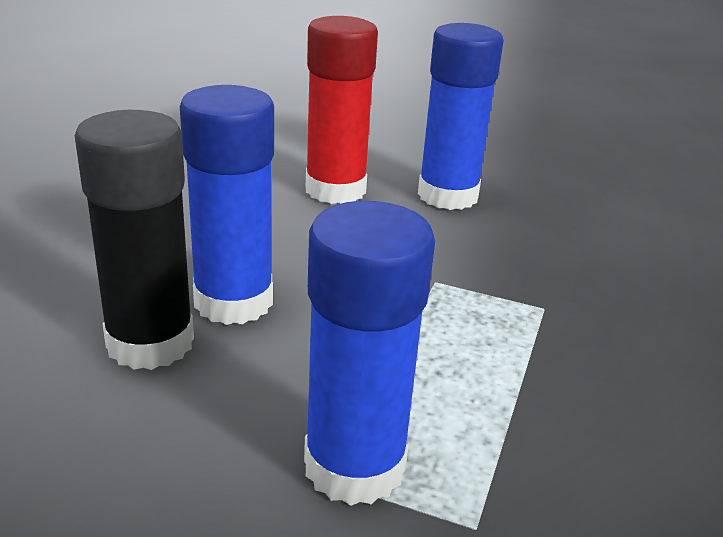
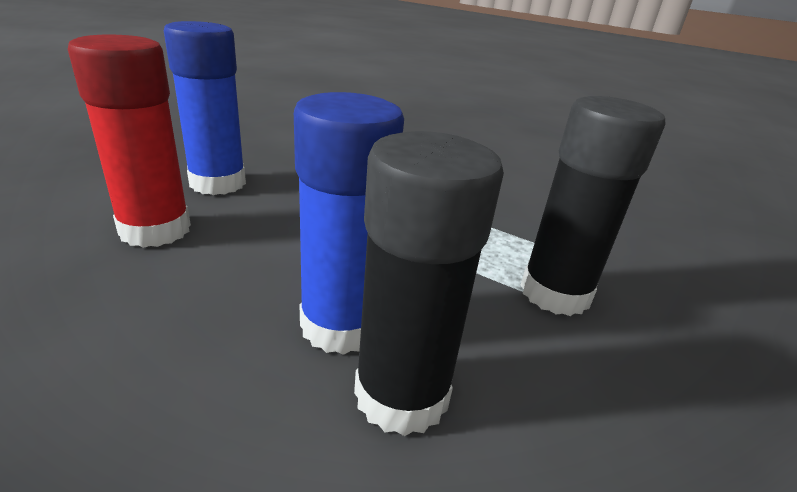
camera: 80 degrees left, 0 degrees up
(354, 466) = (555, 293): blue glue stick -> black glue stick

